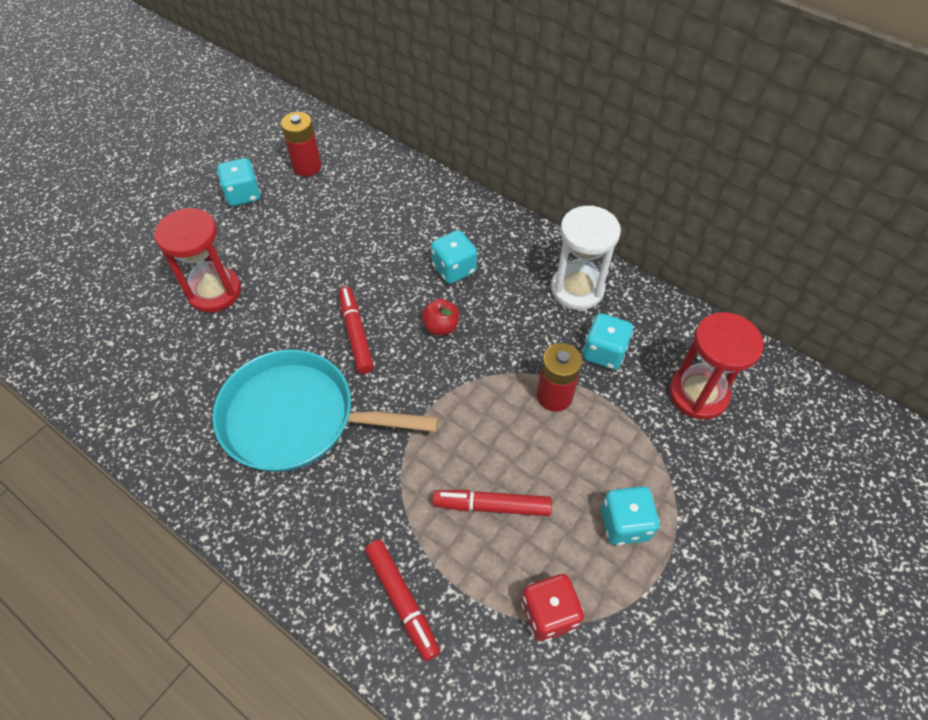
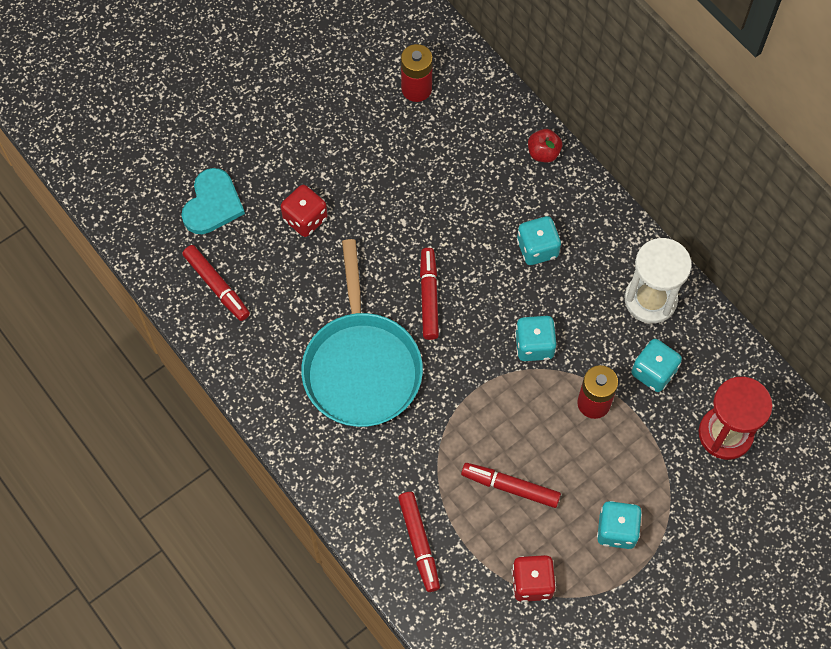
camera: 15 degrees right, 10 degrees up
(114, 298) = (212, 204): none -> turquoise heart
(124, 373) = (217, 286): none -> red marker
(214, 291) = (305, 219): red hourglass -> red dice
(243, 195) = (347, 110): turquoise dice -> turquoise dice (534, 345)
(296, 418) = (361, 367): turquoise pan -> turquoise pan turned 120 degrees counterclockwise
(441, 327) = (509, 308): red apple -> red apple (543, 153)

